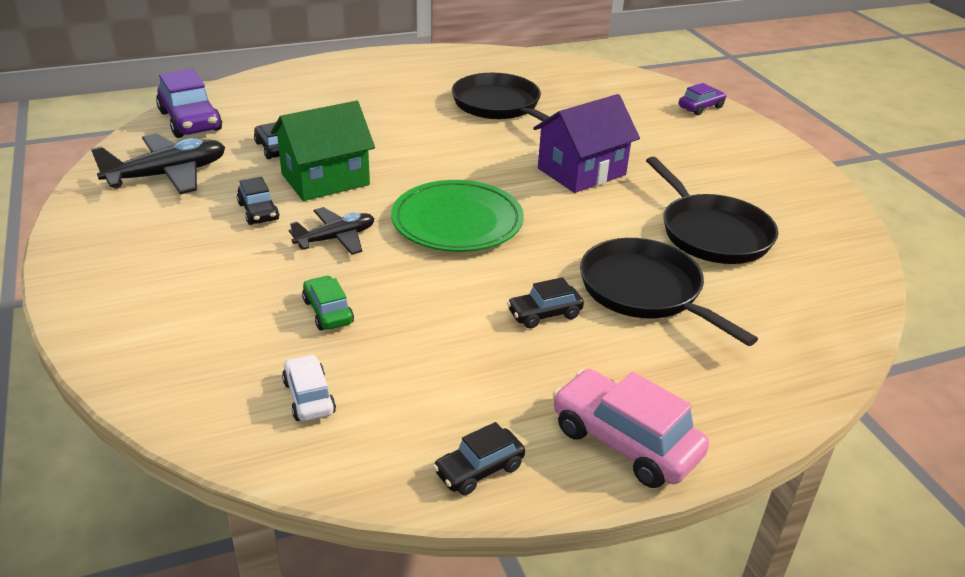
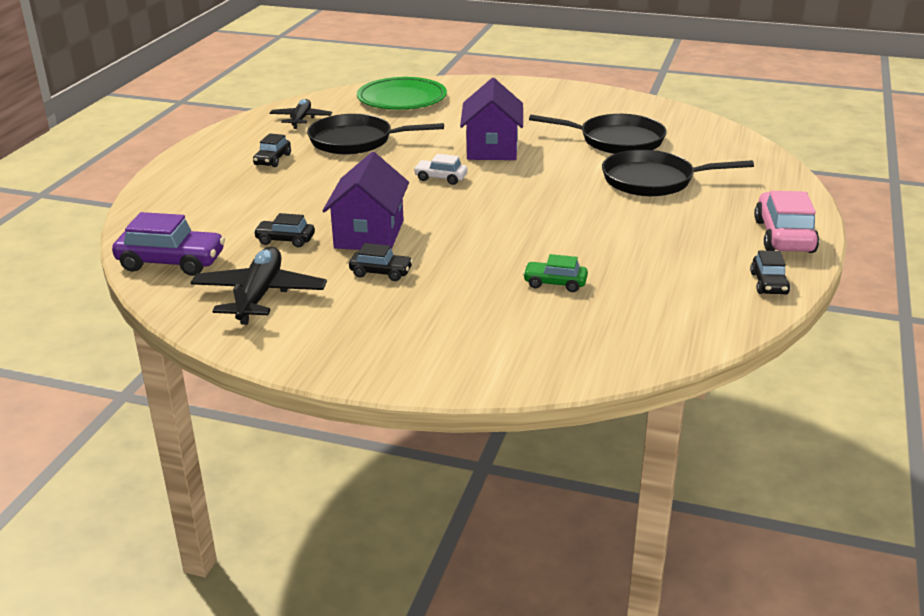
camera: 50 degrees left, 5 degrees down
(309, 397) = (646, 316): white car -> white car (441, 178)
(325, 179) = (369, 234): green house -> purple house
(336, 238) = (463, 254): black plane -> black plane (301, 119)
(457, 222) = (499, 207): green plate -> green plate (402, 99)
(544, 314) = (642, 216): black car -> black car (272, 160)
(625, 442) = (783, 236): pink car -> pink car turned 105 degrees clockwise
(700, 107) = (464, 86): purple car -> none

